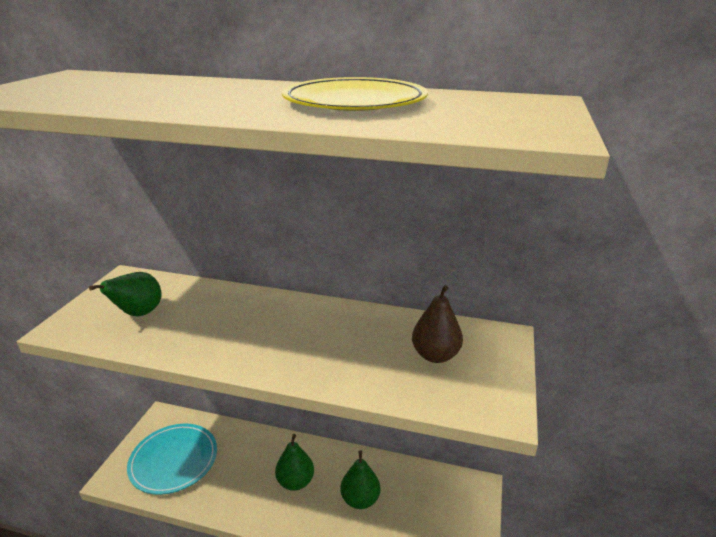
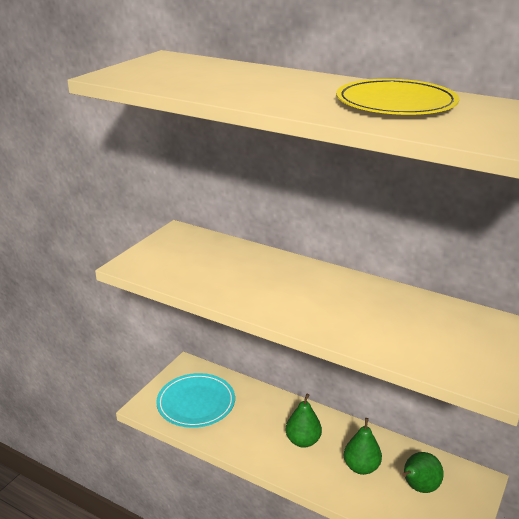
camera: 15 degrees right, 0 degrees up
(138, 313) = (189, 262): green pear -> green pear (418, 487)
(435, 355) = (445, 333): brown pear -> none

